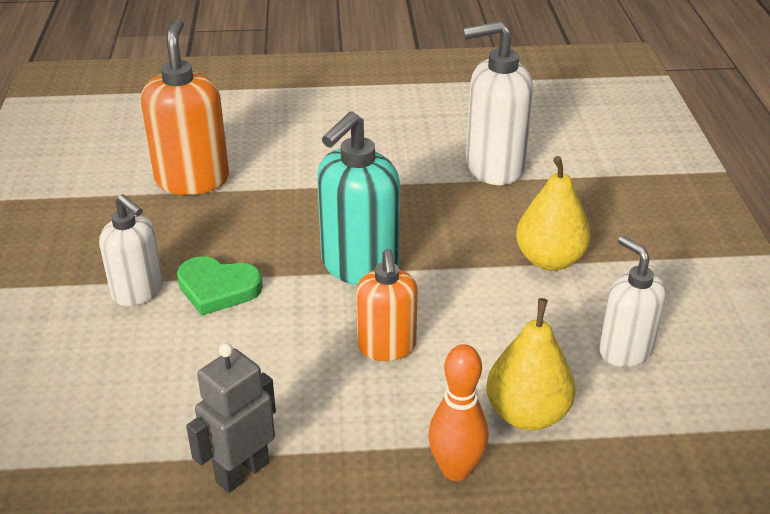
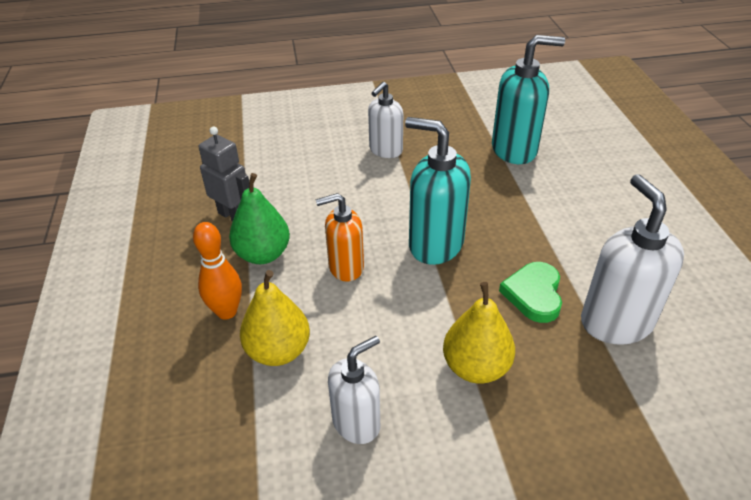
camera: 85 degrees right, 5 degrees up
(192, 180) = (514, 150): orange soap dispenser -> turquoise soap dispenser
(218, 288) = (395, 181): green heart -> green heart (534, 294)
(344, 432) = (263, 254): none -> green pear

